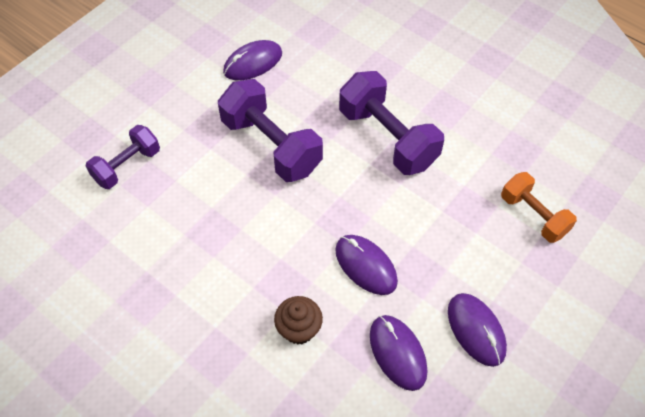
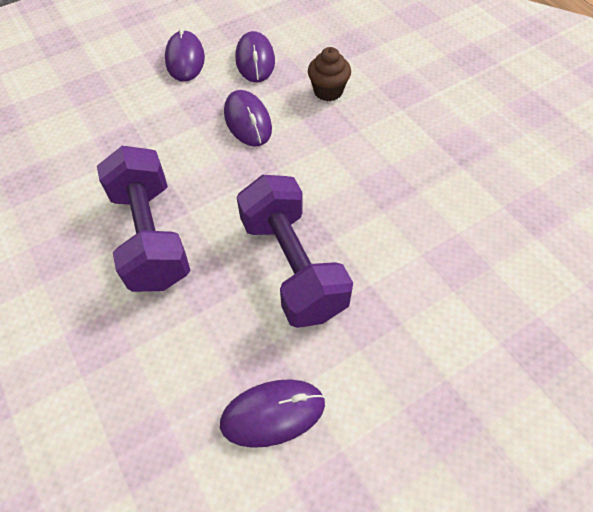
camera: 160 degrees left, 0 degrees up
(127, 166) = (482, 290): purple dumbbell -> none
(533, 215) = (68, 121): orange dumbbell -> none

